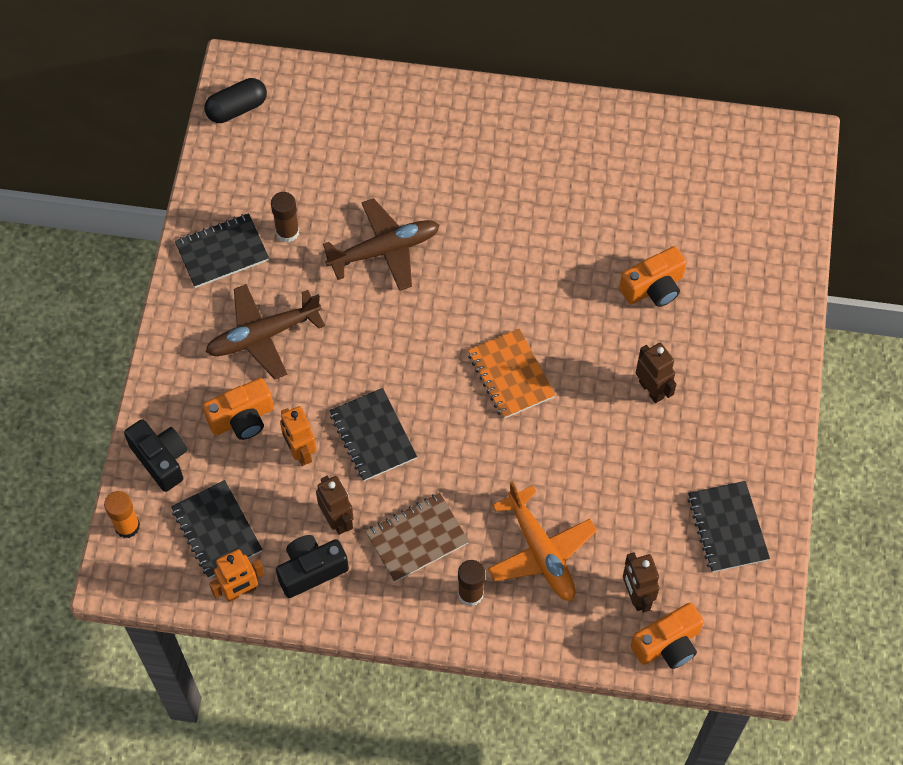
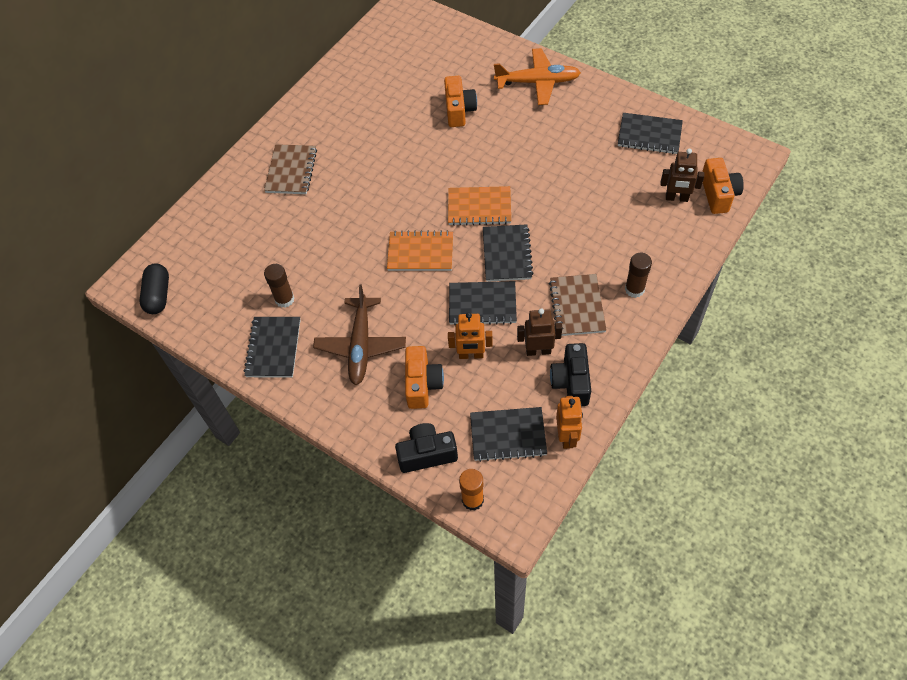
camera: 60 degrees left, 5 degrees down
(384, 250) = (338, 245): brown plane -> none
(414, 340) = (420, 253): none -> orange notebook
(455, 433) = (506, 254): none -> black notebook
(466, 150) = (291, 171): none -> brown notebook
(540, 551) = (620, 238): orange plane -> orange plane (537, 82)
(651, 389) = (532, 137): brown robot -> none

